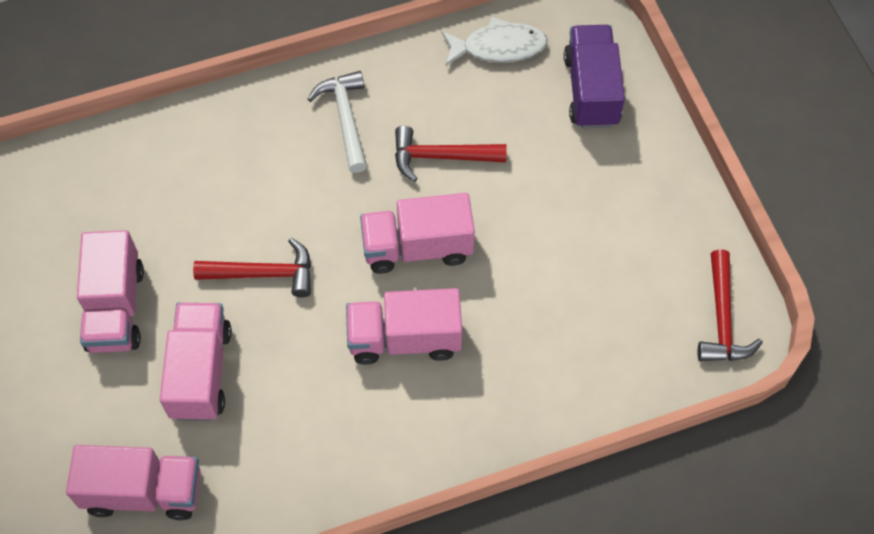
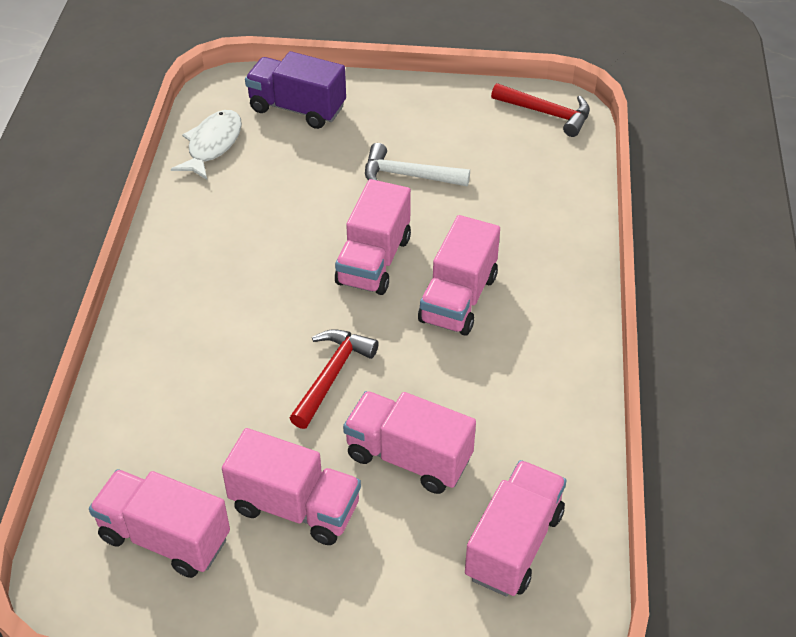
camera: 65 degrees left, 15 degrees down
(51, 230) = (165, 538): none -> pink truck
(346, 119) = (208, 264): white hammer -> white hammer (408, 175)
(441, 157) = (294, 216): red hammer -> none

